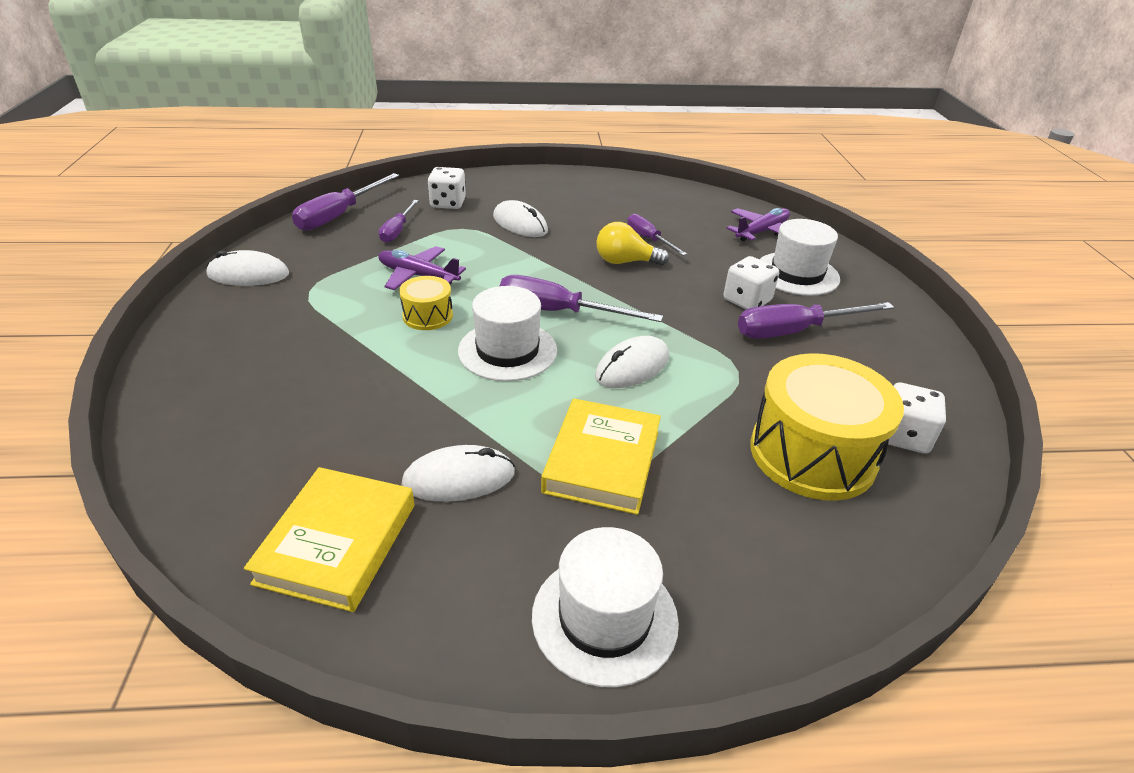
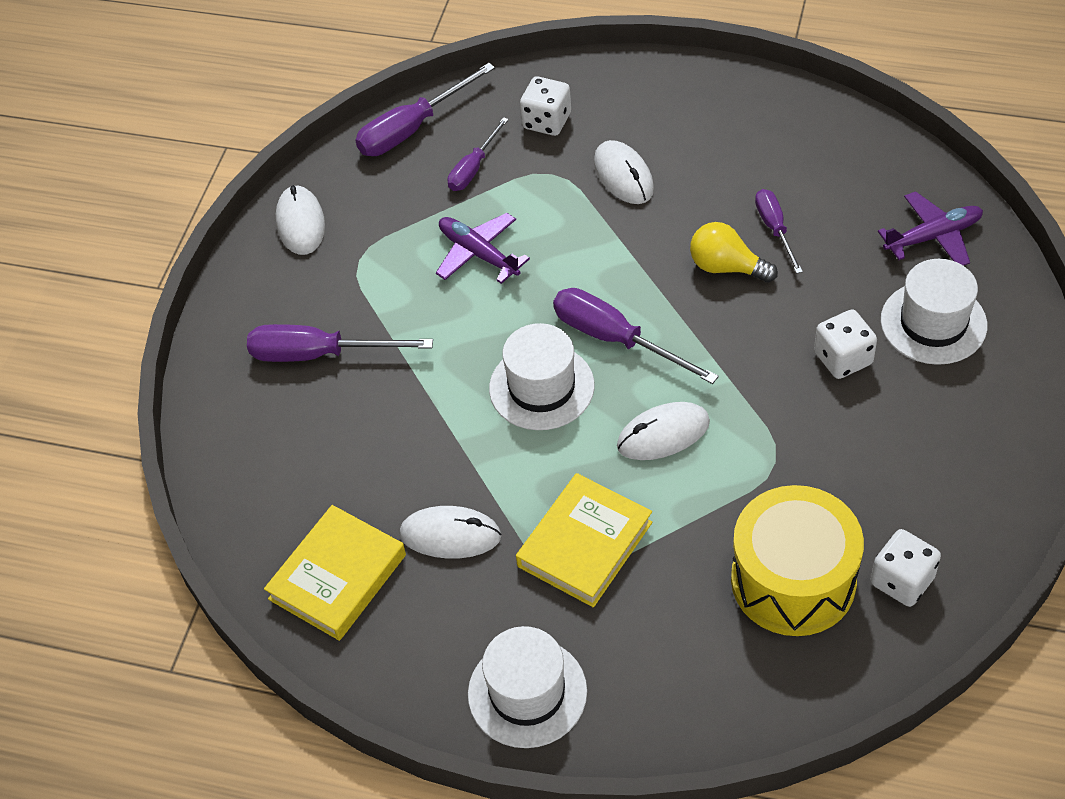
camera: 25 degrees right, 15 degrees up
(248, 274) = (300, 223): white mouse -> white mouse turned 60 degrees clockwise
(427, 316) = (473, 320): yellow drum -> none
(795, 331) = (873, 417): purple screwdriver -> purple screwdriver (320, 354)

